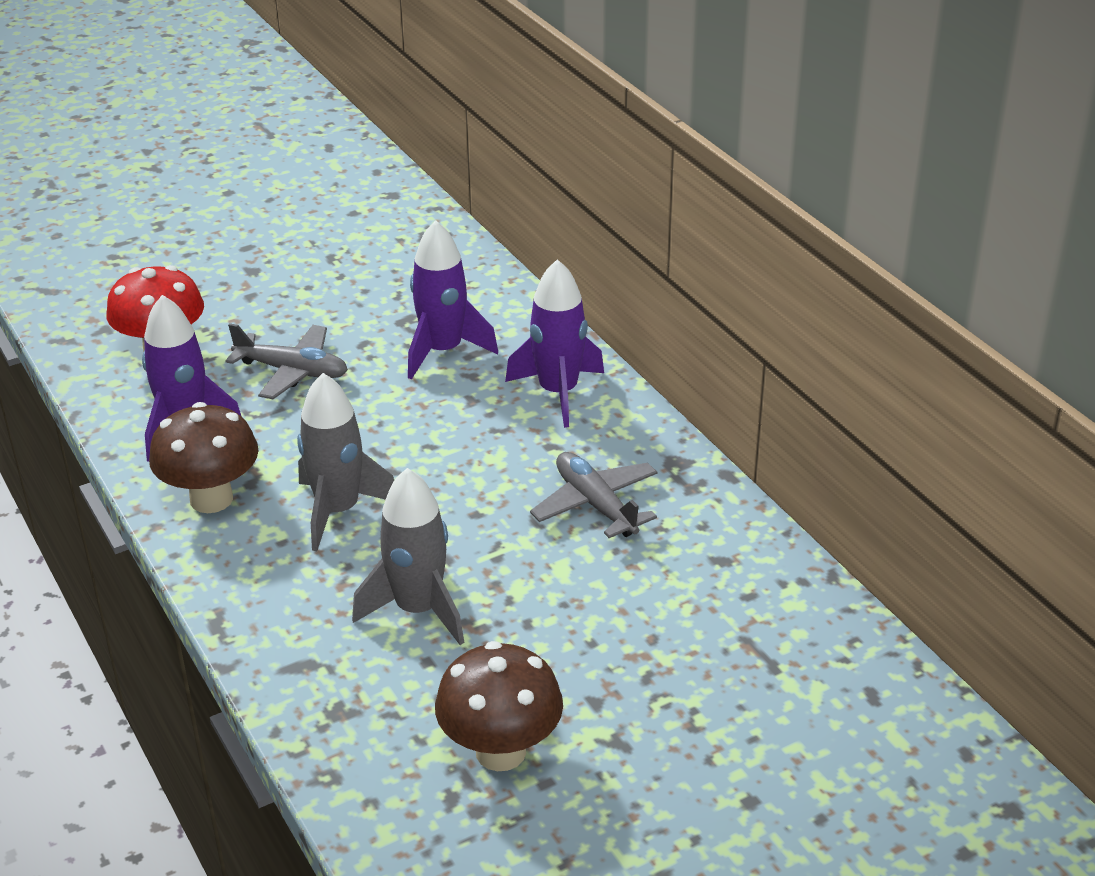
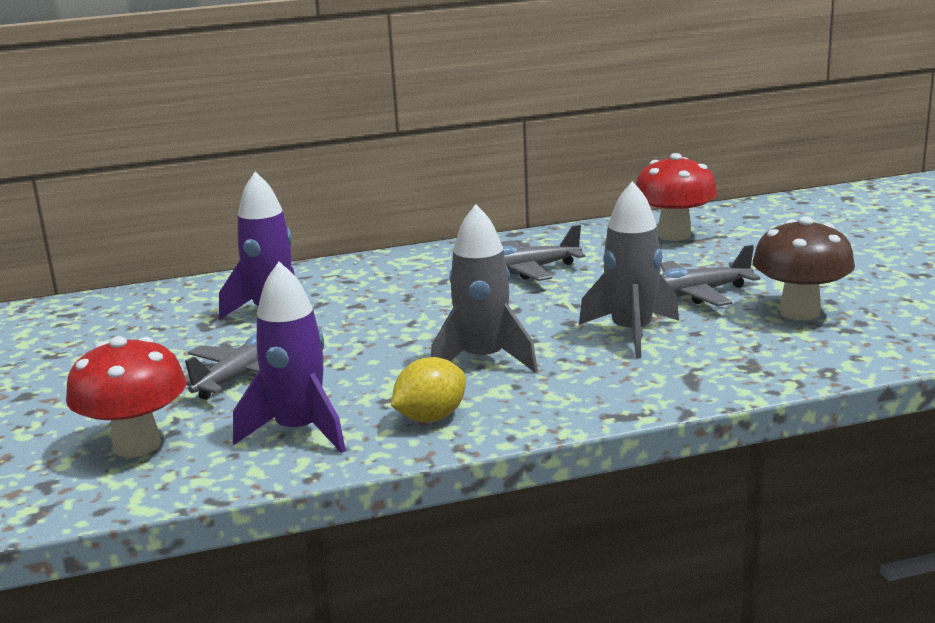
camera: 75 degrees left, 15 degrees down
(211, 499) = (431, 418): brown mushroom -> yellow lemon
(545, 655) = (696, 294): none -> grey plane
(558, 392) = (372, 275): purple rocket -> none
(762, 620) = (674, 235): none -> red mushroom

